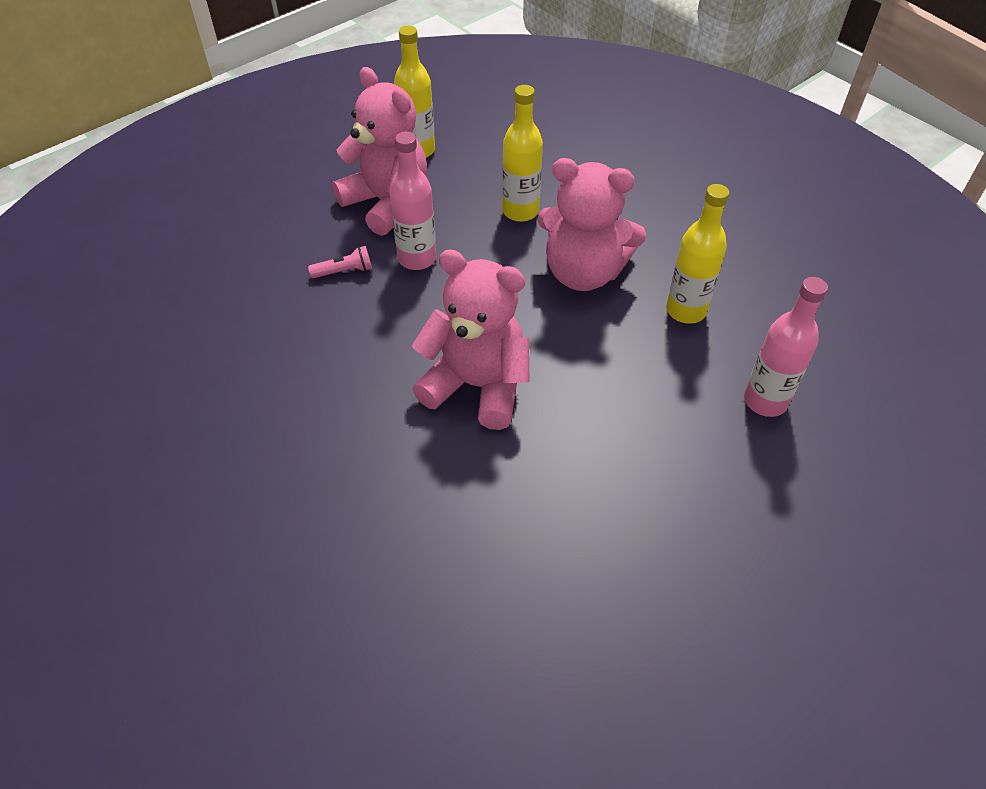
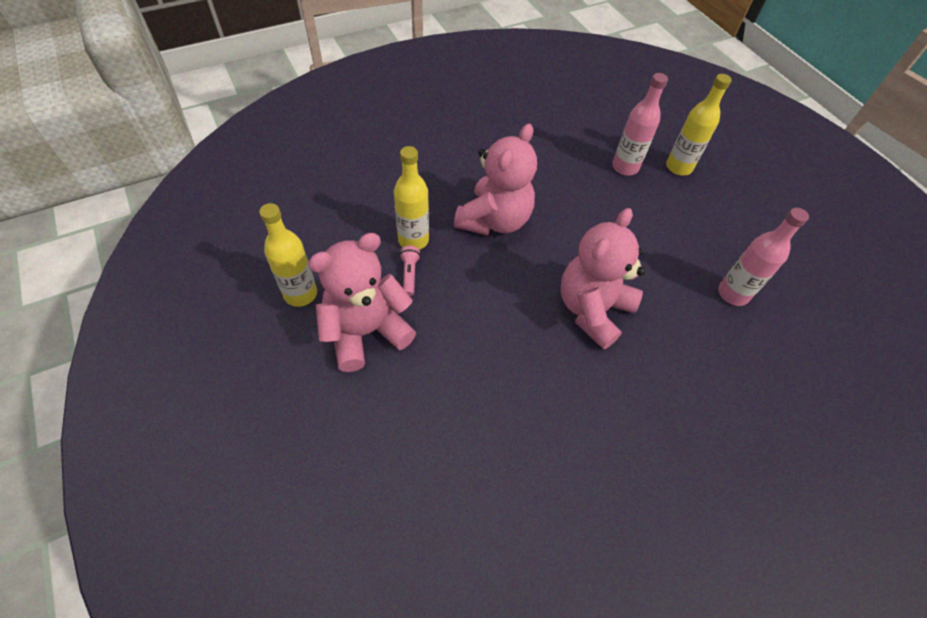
camera: 80 degrees left, 5 degrees up
(344, 271) = (446, 381): pink flashlight -> pink flashlight (409, 274)
(417, 258) = (446, 322): pink bottle -> pink bottle (733, 294)
(686, 310) = (544, 178): yellow bottle -> yellow bottle (679, 167)

